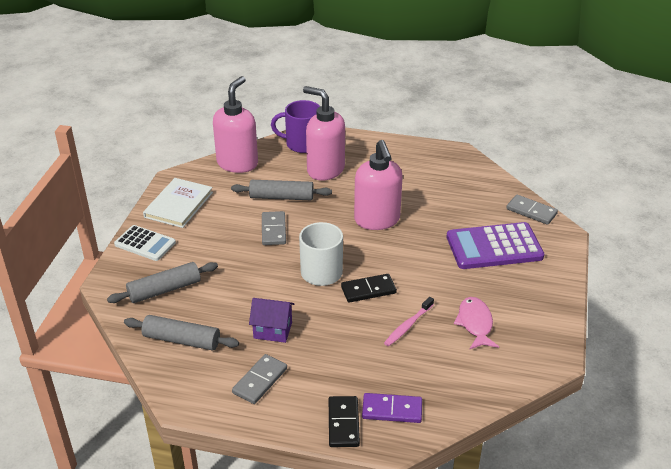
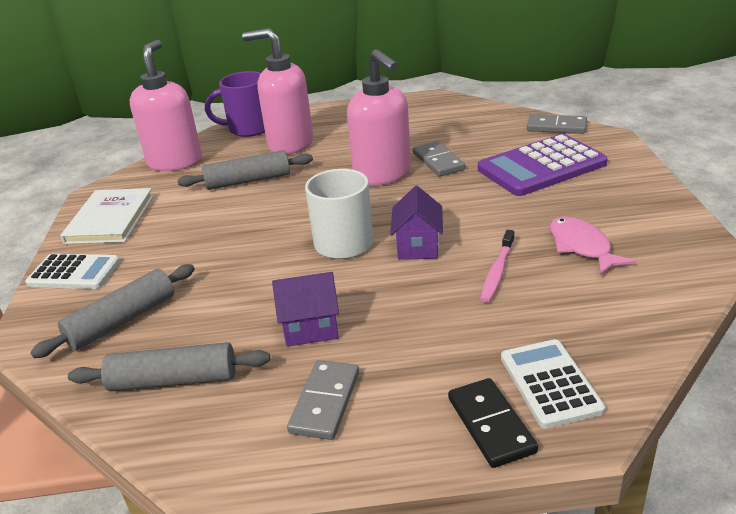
camera: 15 degrees left, 5 degrees down
(274, 230) = (254, 215): grey domino -> grey domino (438, 161)
(368, 290) = (418, 246): black domino -> purple house
(392, 410) = (550, 383): purple domino -> white calculator

